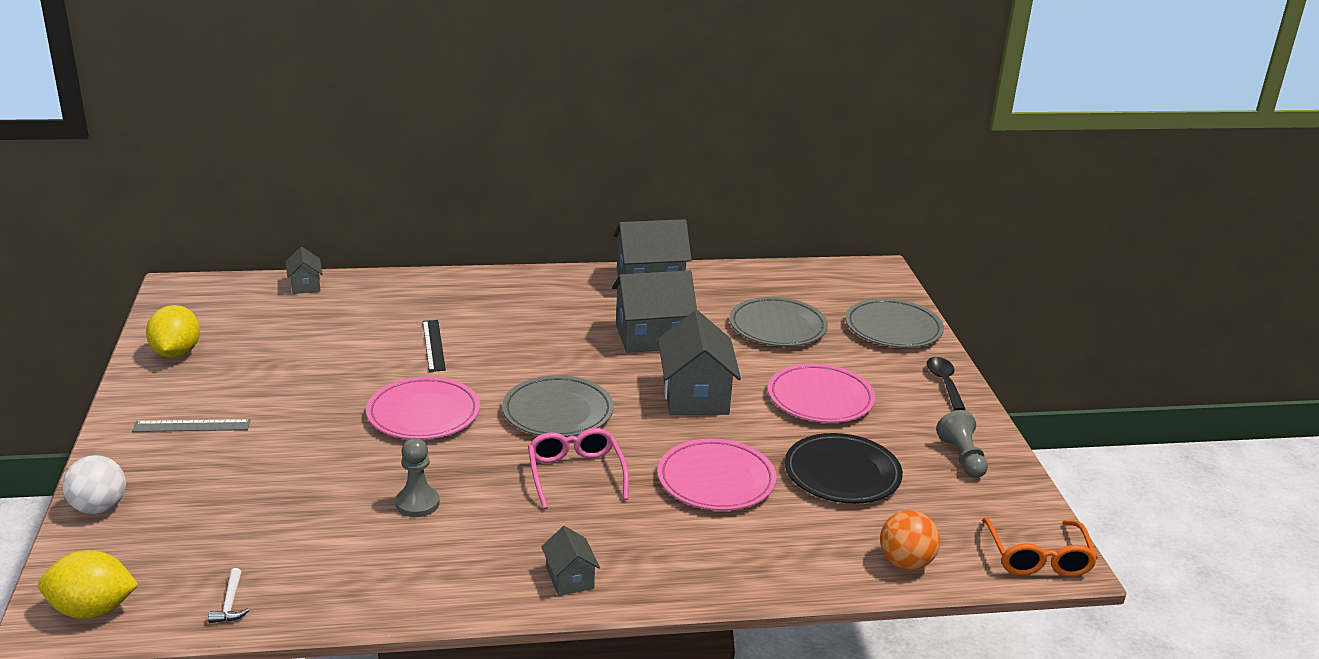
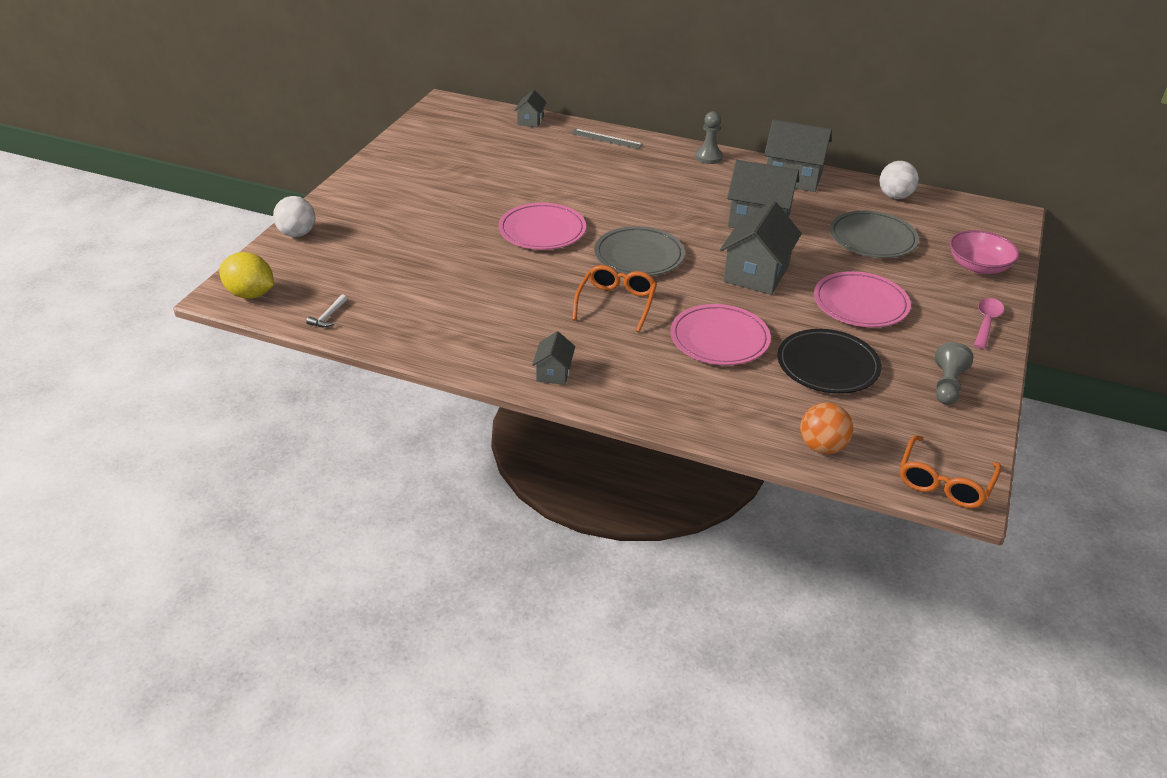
camera: 30 degrees right, 10 degrees up
(176, 353) = (412, 147): yellow lemon -> none
(192, 426) = (387, 198): grey ruler -> grey ruler (606, 139)
(417, 503) = (491, 290): grey pawn -> grey pawn (708, 157)
(433, 345) = (587, 185): black ruler -> none
(576, 474) = (616, 303): pink glasses -> orange glasses
(763, 277) = (895, 196): none -> white ball
(893, 328) = (978, 266): grey plate -> pink bowl
(944, 383) = (986, 322): black spoon -> pink spoon

